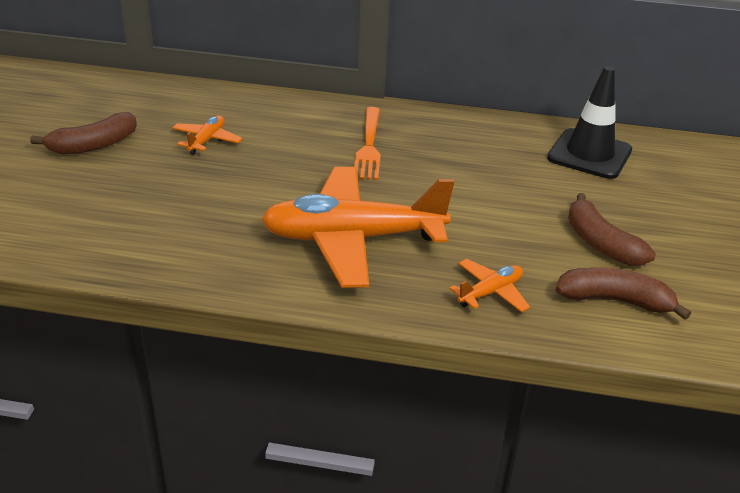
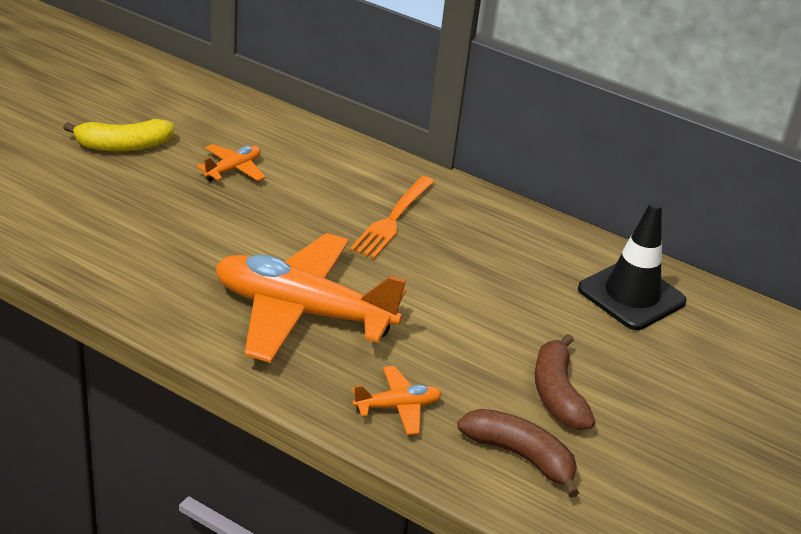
camera: 20 degrees right, 0 degrees up
(93, 145) = (123, 146): brown banana -> yellow banana

